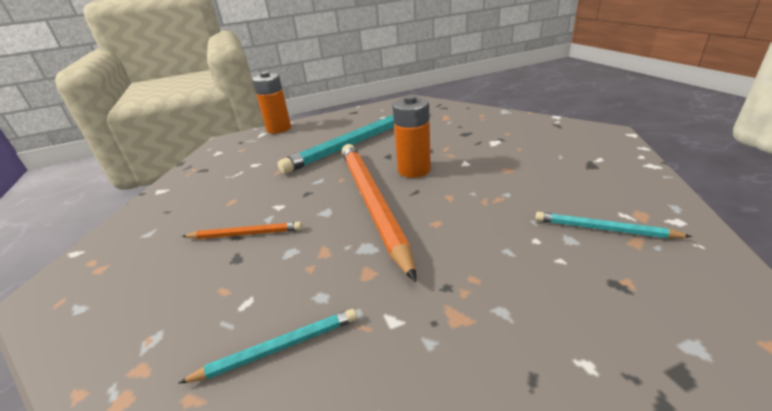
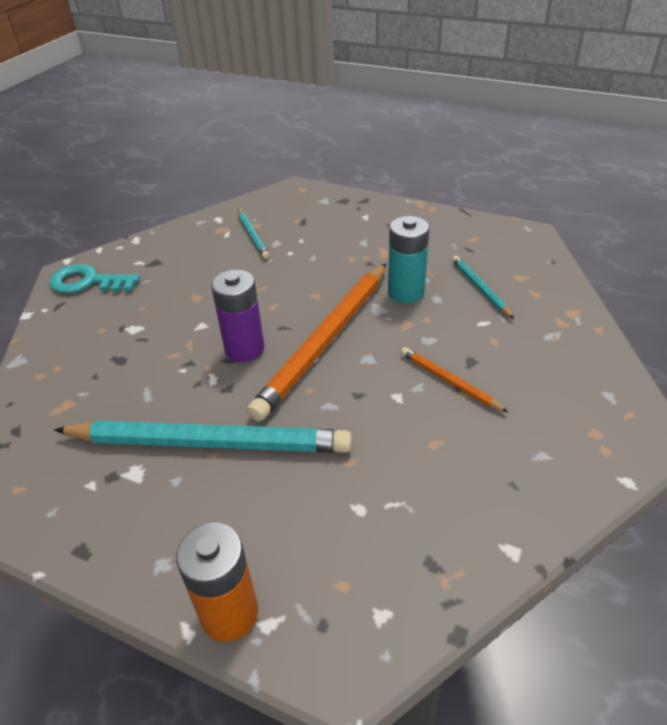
camera: 135 degrees left, 10 degrees up
(278, 348) = (480, 288): turquoise pencil -> turquoise pencil turned 45 degrees clockwise
(361, 280) = (406, 292): none -> turquoise battery
(414, 170) = (244, 349): orange battery -> purple battery
(582, 136) = (87, 282): none -> turquoise key

